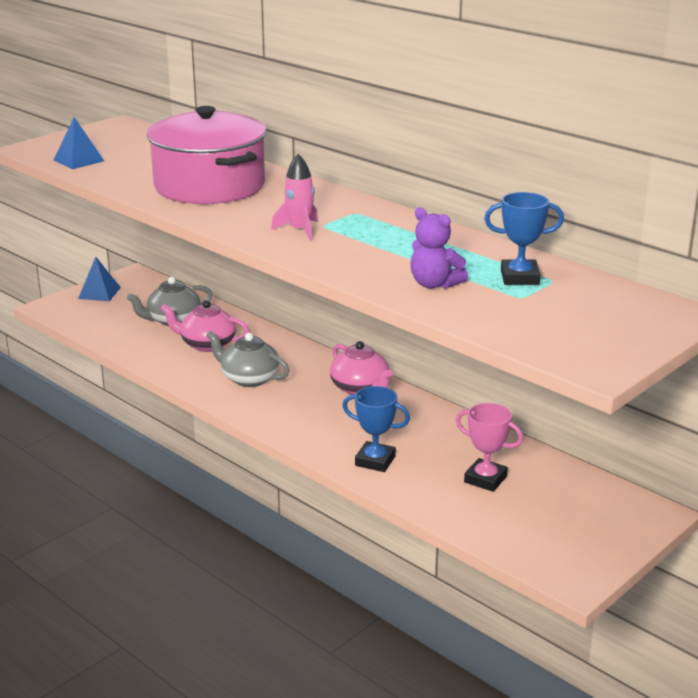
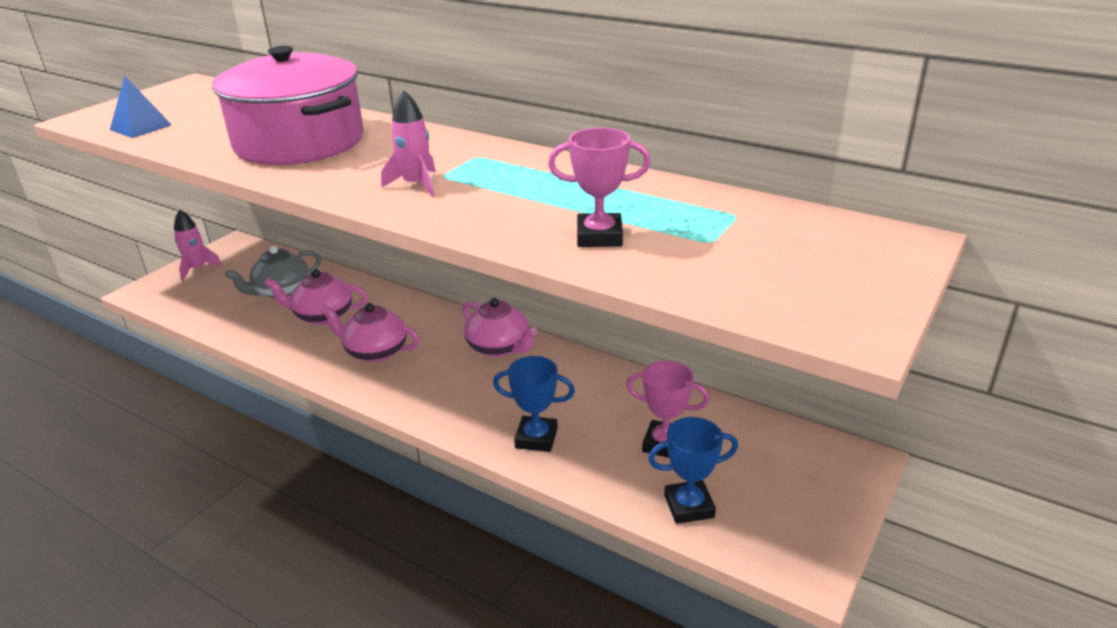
camera: 10 degrees left, 5 degrees up
(99, 293) = (197, 269): blue pyramid -> pink rocket
(249, 378) = (375, 351): grey teapot -> pink teapot
(434, 284) = (599, 236): purple teddy bear -> pink trophy
(519, 277) = (696, 216): blue trophy -> blue trophy (689, 506)

